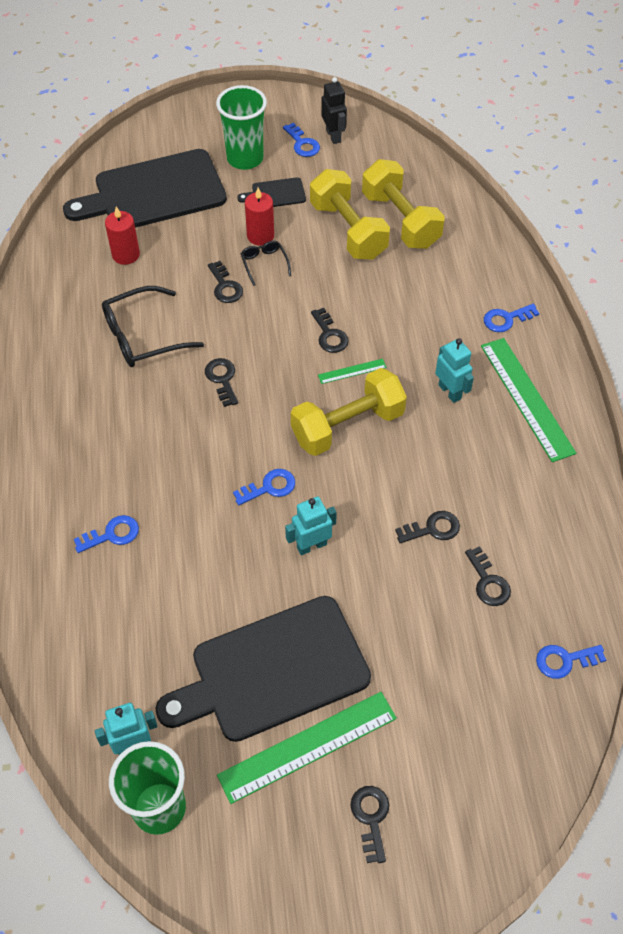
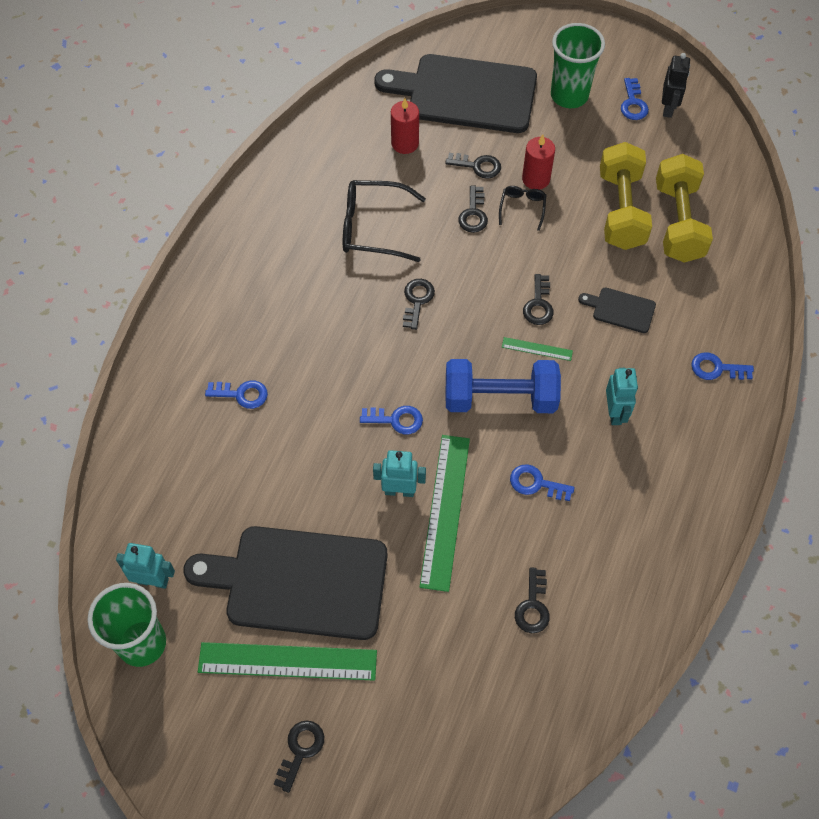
camera: 30 degrees right, 5 degrees up
(276, 194) = (576, 143): black cutting board -> black cutting board (620, 310)
(347, 426) = (500, 398): yellow dumbbell -> blue dumbbell
(432, 529) = (515, 531): black key -> black key (478, 166)
(526, 398) = (684, 455): green ruler -> green ruler (445, 511)
(564, 660) = (554, 714): blue key -> blue key (536, 483)

